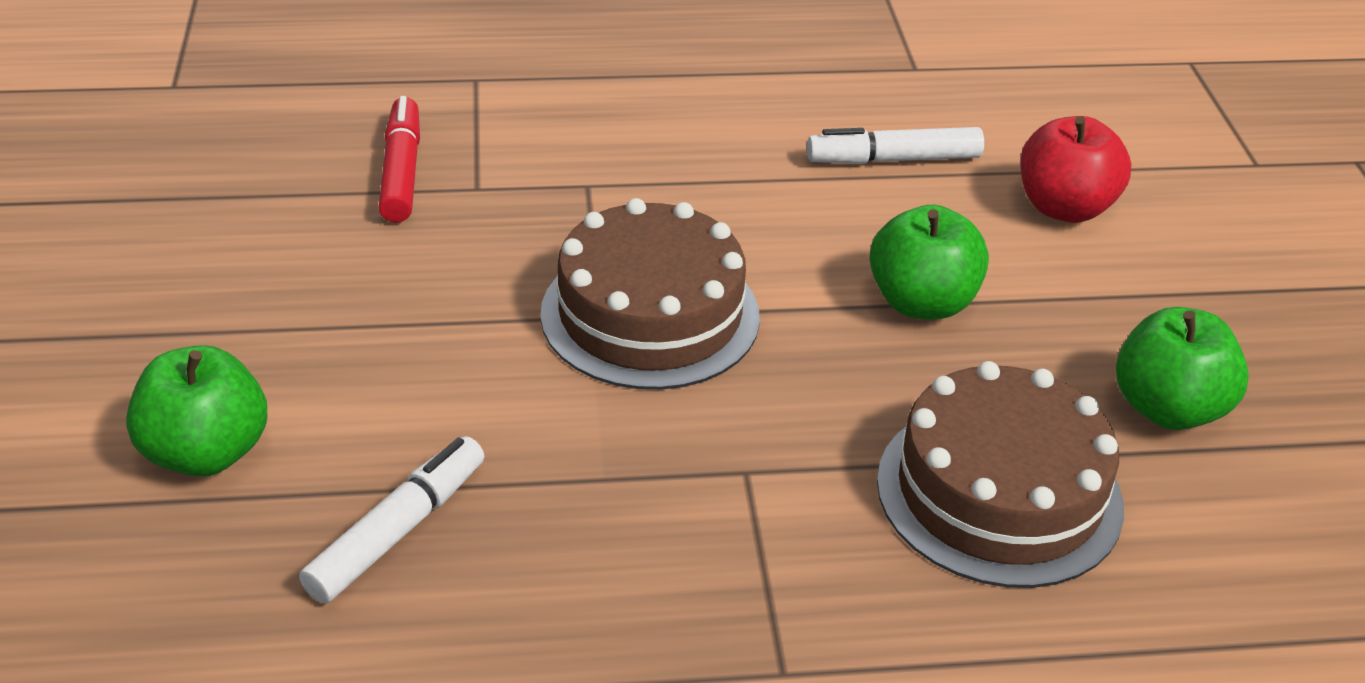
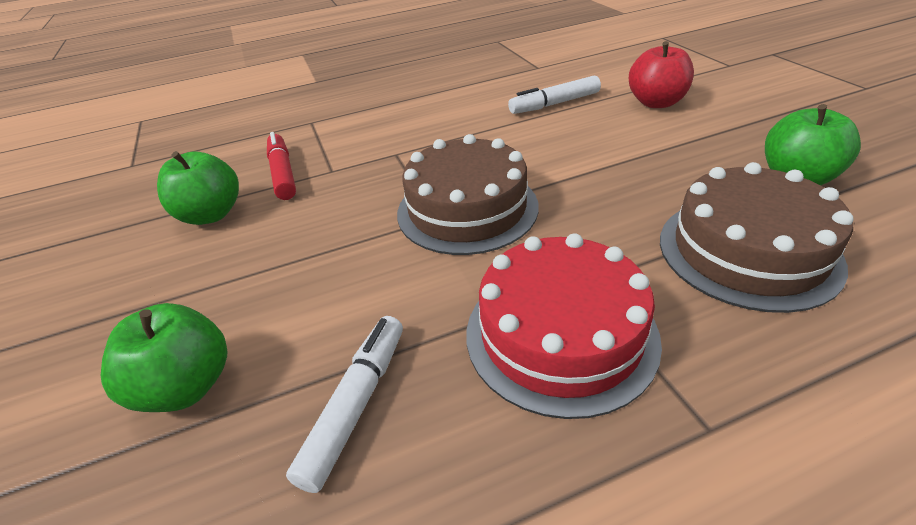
camera: 10 degrees left, 0 degrees up
(678, 524) = (560, 334): none -> red cake
(921, 302) = (618, 162): green apple -> green apple (211, 214)

